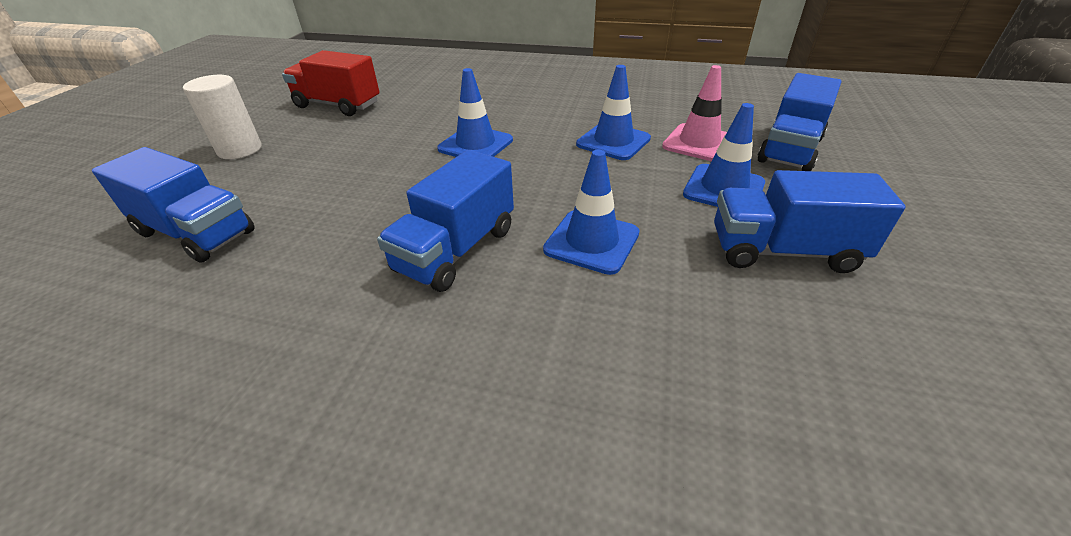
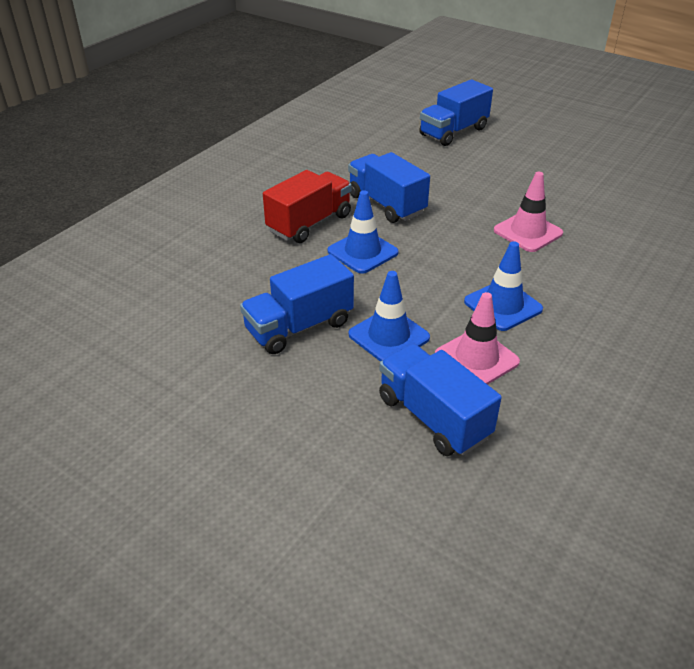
camera: 110 degrees right, 0 degrees up
(240, 150) = (559, 139): white cylinder -> none
(338, 105) = (639, 176): red truck -> red truck (309, 223)
(475, 145) = (528, 232): blue traffic cone -> pink traffic cone
(783, 251) = (299, 326): blue truck -> blue truck turned 150 degrees counterclockwise

